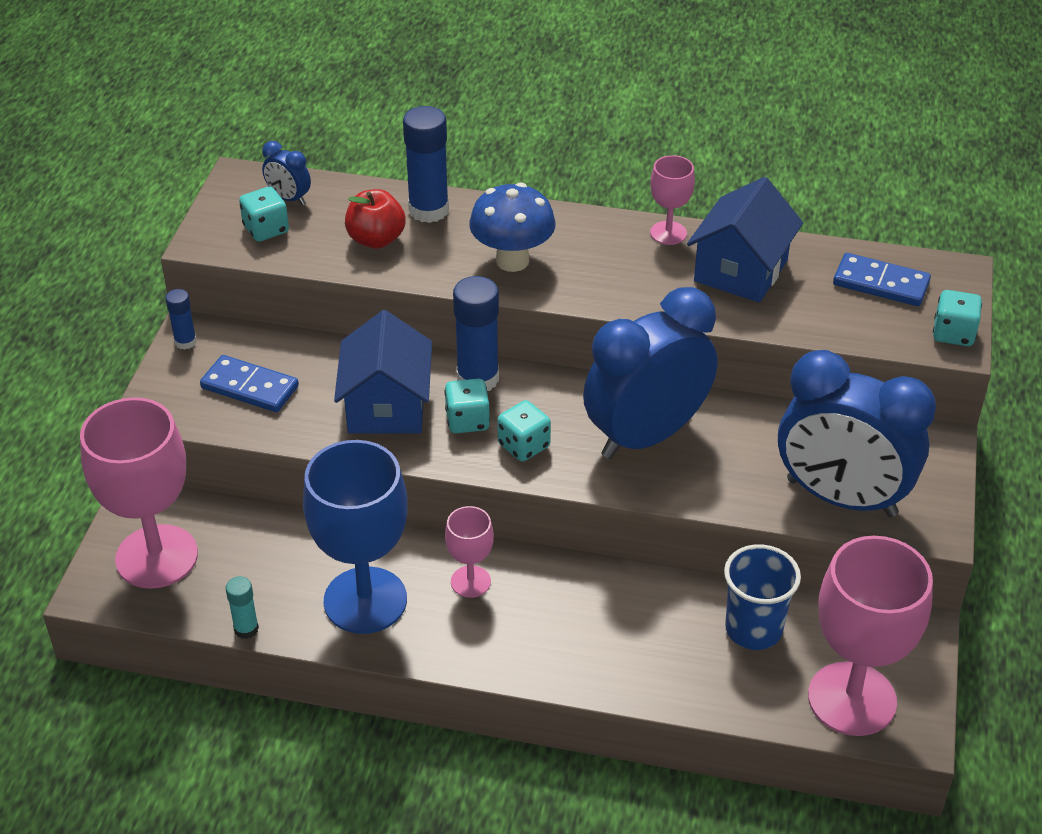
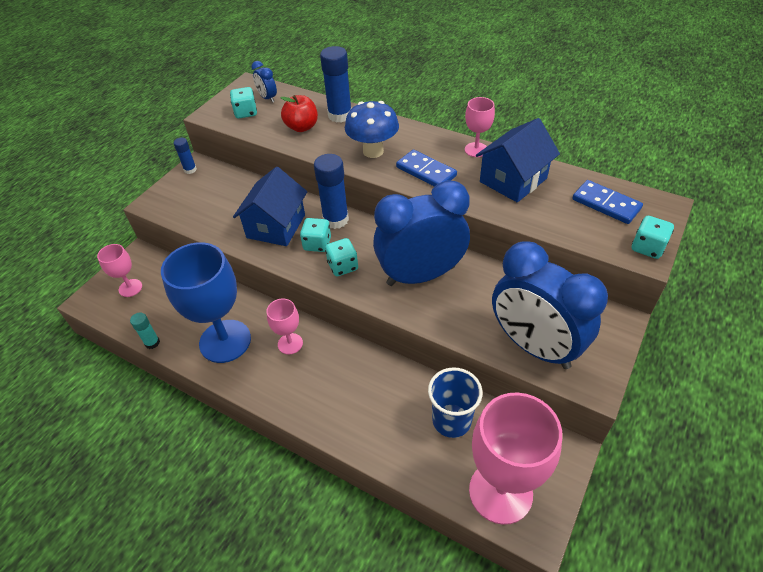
camera: 20 degrees right, 5 degrees up
(157, 557) = (130, 288): pink goblet -> pink goblet, size x0.49
(249, 387) = (208, 201): blue domino -> blue domino (426, 171)

